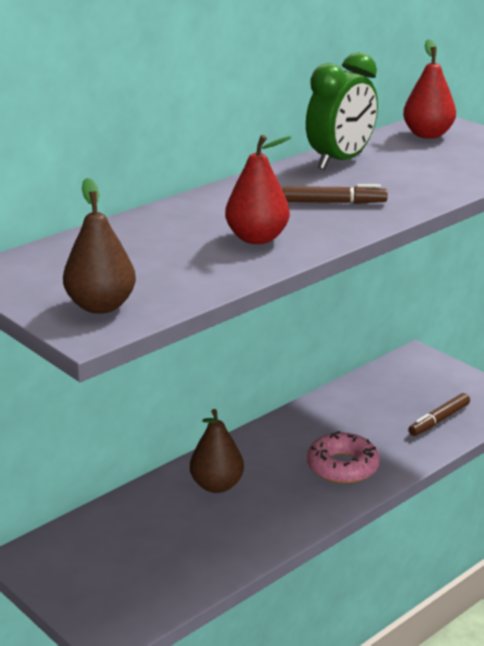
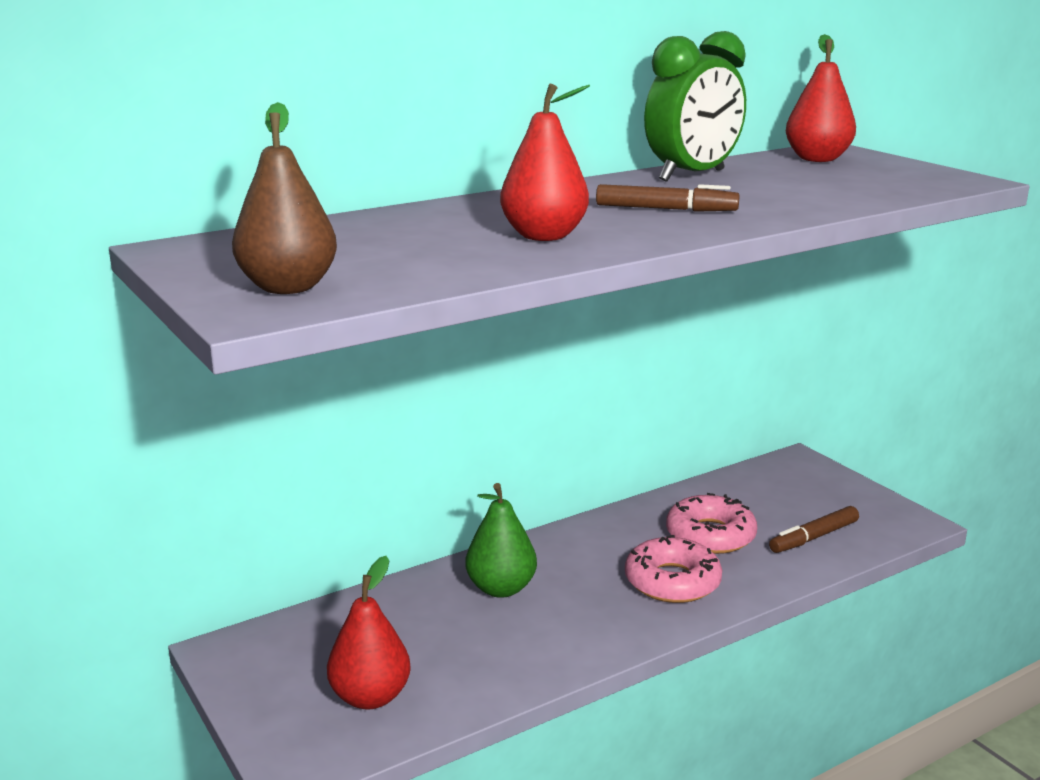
camera: 10 degrees right, 5 degrees down
(146, 579) = (370, 697): none -> red pear
(217, 485) = (501, 588): brown pear -> green pear
(362, 426) = (710, 535): none -> pink donut

